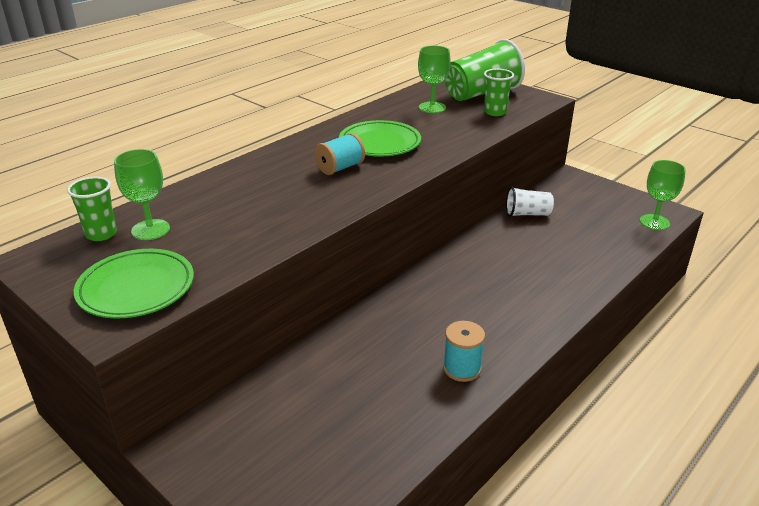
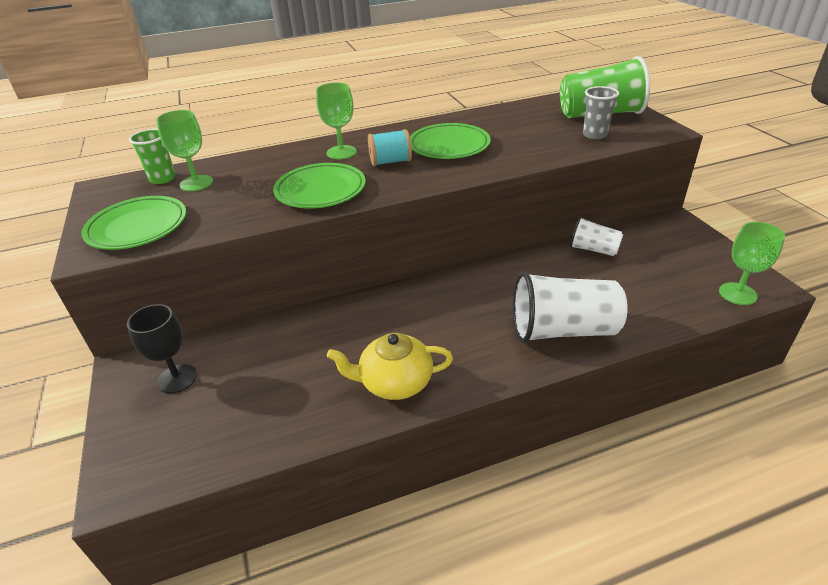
camera: 30 degrees right, 5 degrees up
(246, 438) = (177, 378): none -> black goblet
(300, 208) = (320, 190): none -> green plate
(432, 107) = (534, 120): green goblet -> green goblet (341, 152)
(462, 368) = (395, 382): turquoise spool -> yellow teapot
(495, 112) = (595, 135): green cup -> grey cup
(558, 285) = (562, 330): none -> white cup

